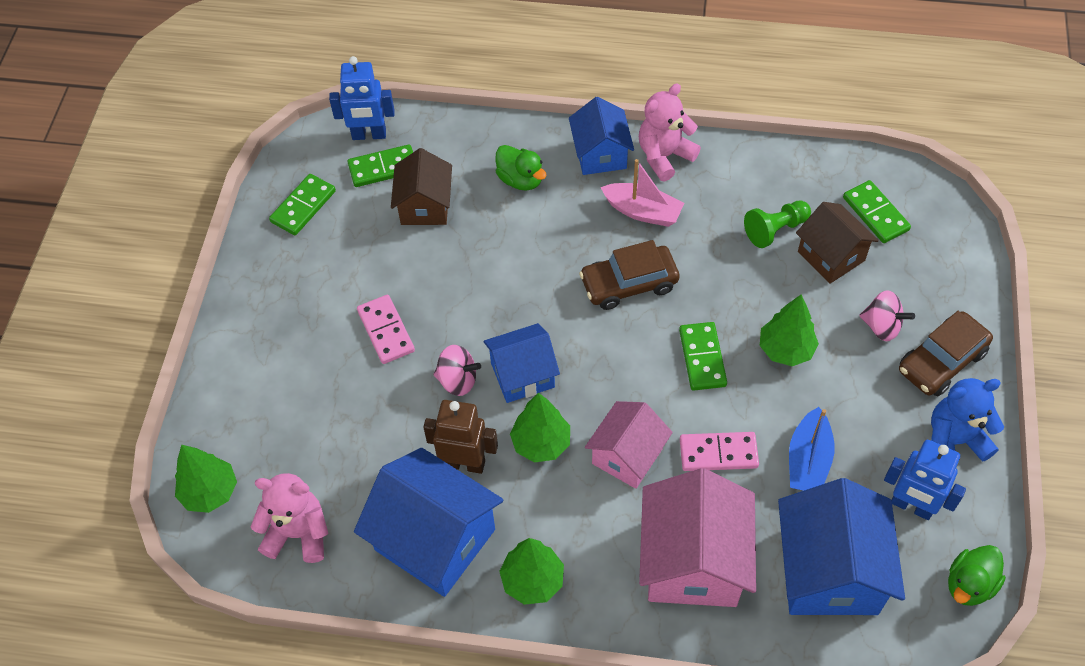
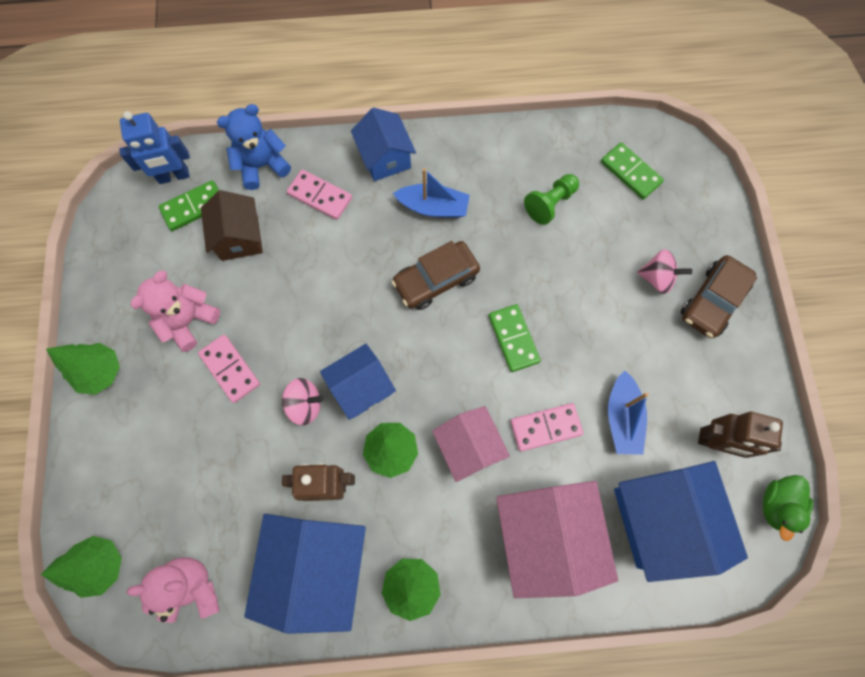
camera: 15 degrees left, 15 degrees up
(303, 206) = (128, 259): green domino -> none
(435, 539) = (317, 566): blue house -> blue house turned 75 degrees clockwise
(520, 180) = (320, 196): green duck -> pink domino
(627, 456) = (468, 447): pink house -> pink house turned 45 degrees counterclockwise
(642, 211) = (433, 207): pink boat -> blue boat
(664, 156) = (441, 150): pink teddy bear -> pink teddy bear (188, 320)
(785, 349) = (582, 316): green tree -> green tree (101, 372)
(831, 256) = (601, 219): brown house -> none
(911, 506) = (715, 442): blue robot -> brown robot
(954, 441) = (737, 373): blue teddy bear -> blue teddy bear (262, 166)

